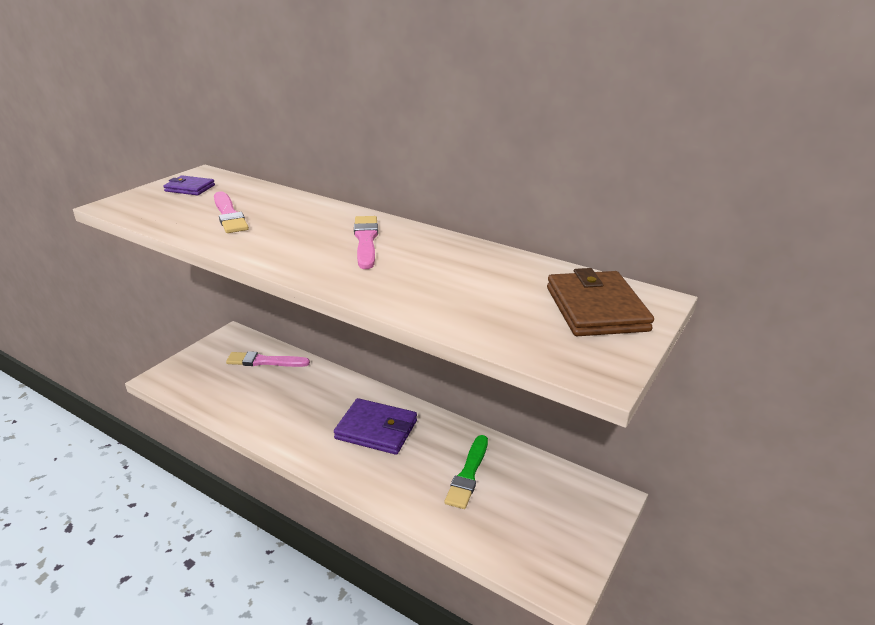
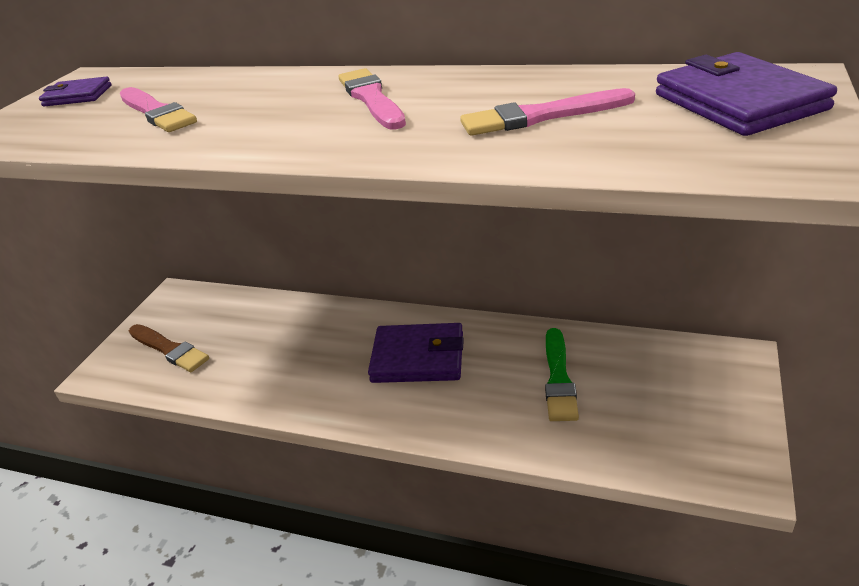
camera: 10 degrees left, 5 degrees up
(211, 374) = (169, 349): none -> brown brush
(265, 361) = (233, 315): pink brush -> pink brush (541, 116)
(596, 309) = (739, 102): brown wallet -> purple wallet

